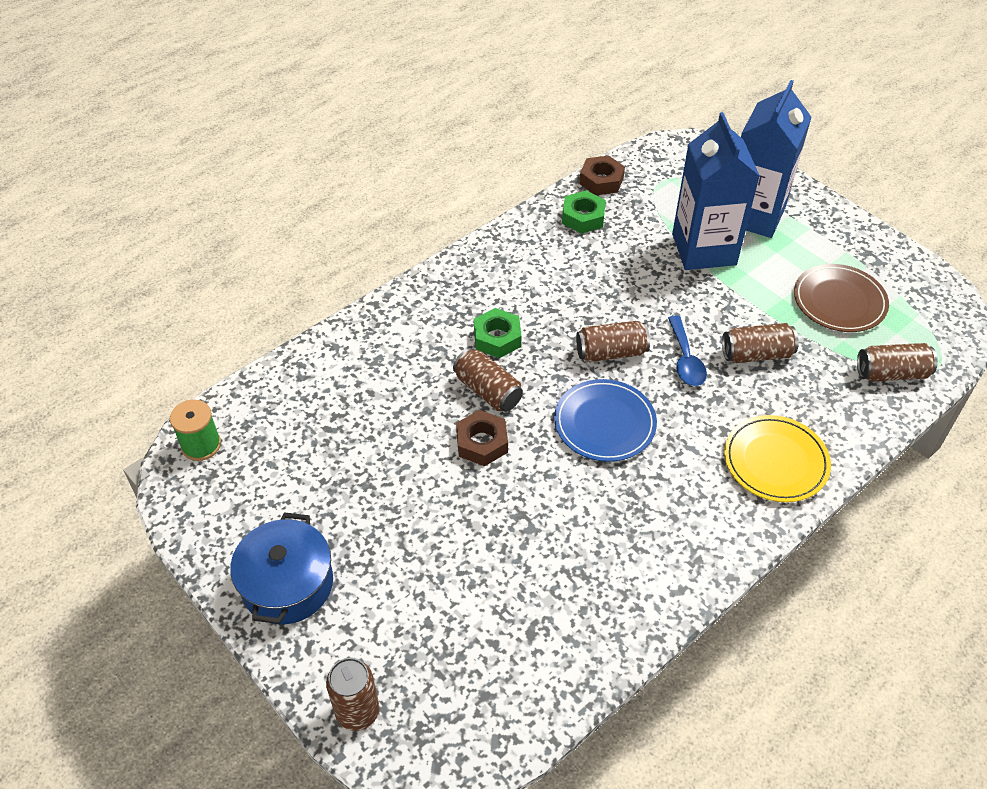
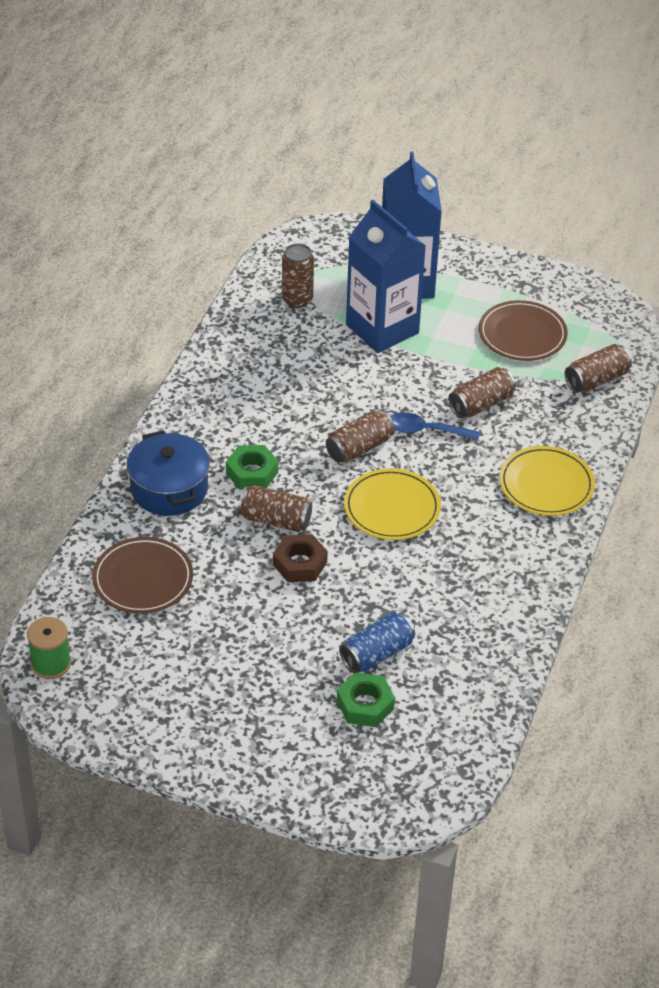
camera: 30 degrees left, 5 degrees down
(287, 584) = (216, 736): blue pot -> blue pot (169, 489)
(334, 399) = (143, 579): none -> brown plate
(357, 712) = (342, 798): brown can -> brown can (297, 299)
(493, 568) = (377, 654): none -> blue can
(583, 217) = (255, 337): green nut -> green nut (365, 705)
(601, 181) = (249, 296): brown nut -> none
(604, 423) = (392, 508): blue plate -> yellow plate
(685, 359) = (425, 430): blue spoon -> blue spoon turned 135 degrees clockwise

